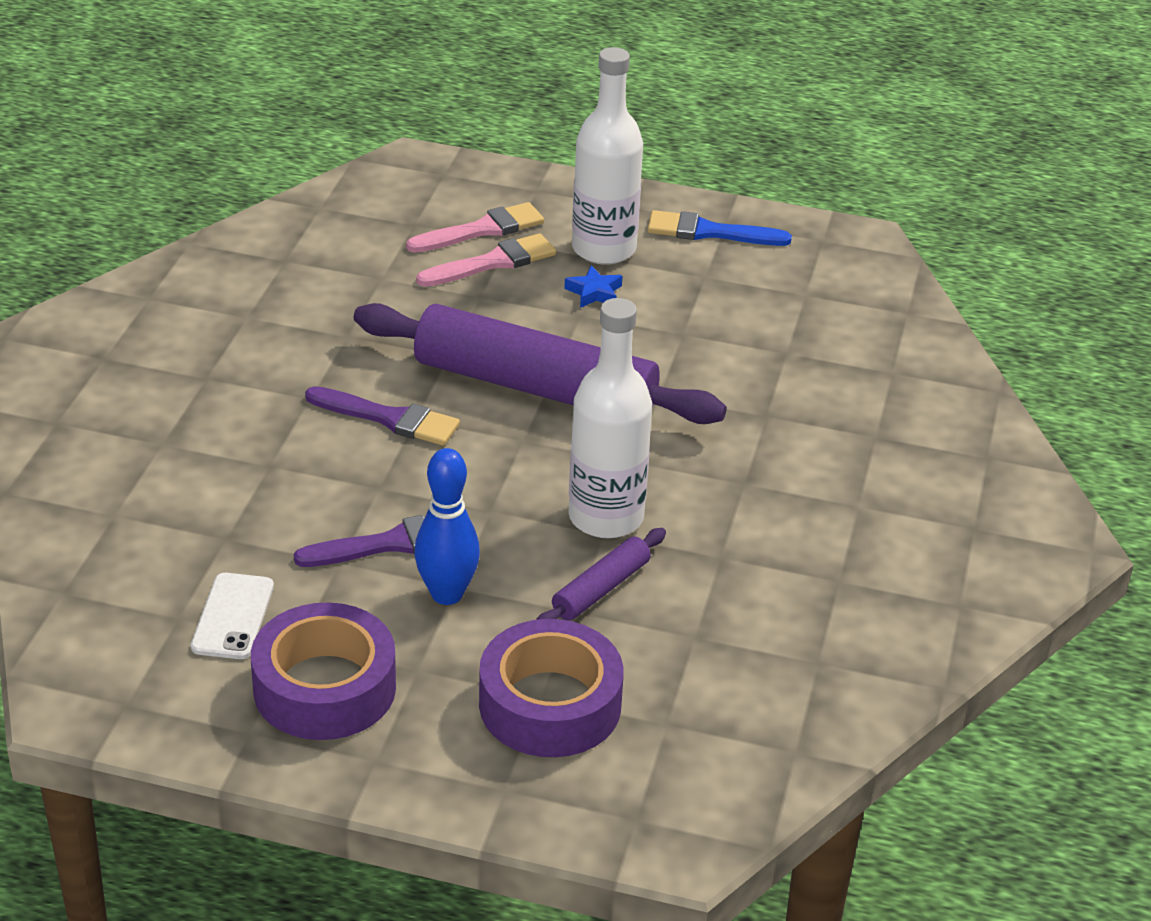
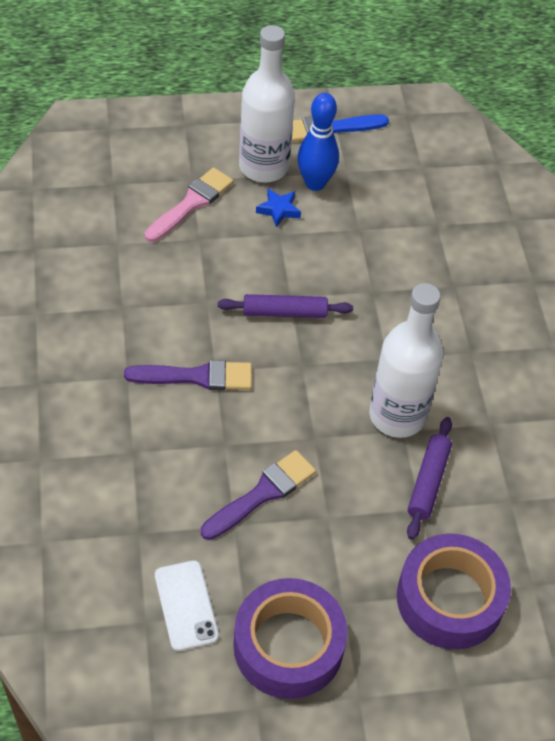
camera: 25 degrees left, 15 degrees up
(447, 594) = (326, 526): blue bowling pin -> blue bowling pin (315, 183)
(482, 230) = (166, 174): pink brush -> none
(535, 387) = (284, 312): purple rolling pin -> purple rolling pin, size x0.44

